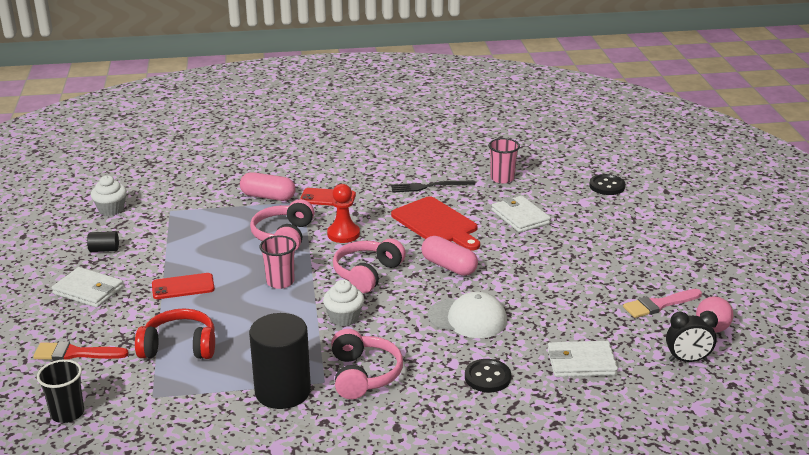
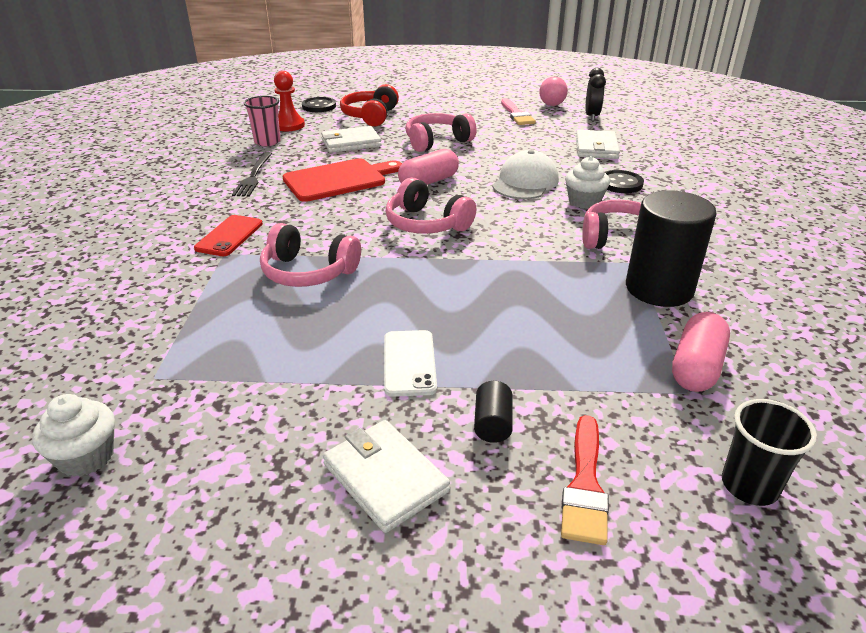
camera: 80 degrees left, 5 degrees up
(88, 290) = (385, 478): white wallet -> white wallet turned 75 degrees counterclockwise
(104, 250) = (245, 461): black cylinder -> black cylinder (492, 424)
(179, 347) = (569, 367): red headphones -> red headphones (371, 116)
(183, 287) = (409, 363): red phone -> white phone
(268, 197) = (188, 280): pink capsule -> pink capsule (696, 367)
(280, 282) = (424, 280): pink cup -> none
(343, 234) = (329, 232): red pawn -> red pawn (289, 125)
(344, 317) = (514, 243): white cupcake -> white cupcake (584, 201)
(547, 261) = (437, 142): none -> pink headphones

